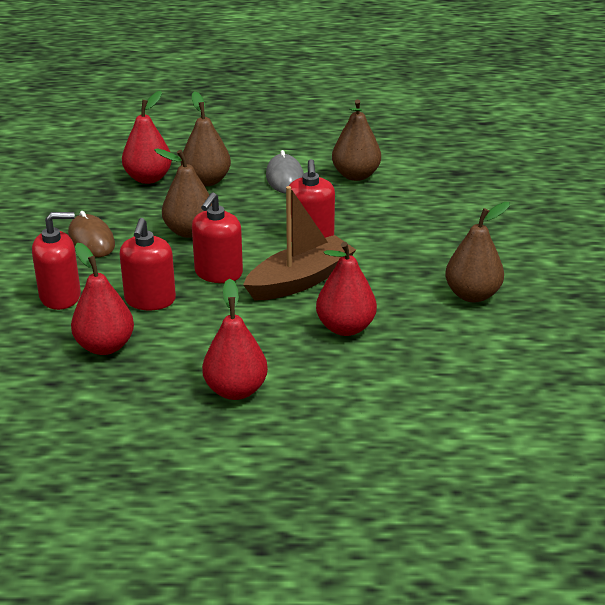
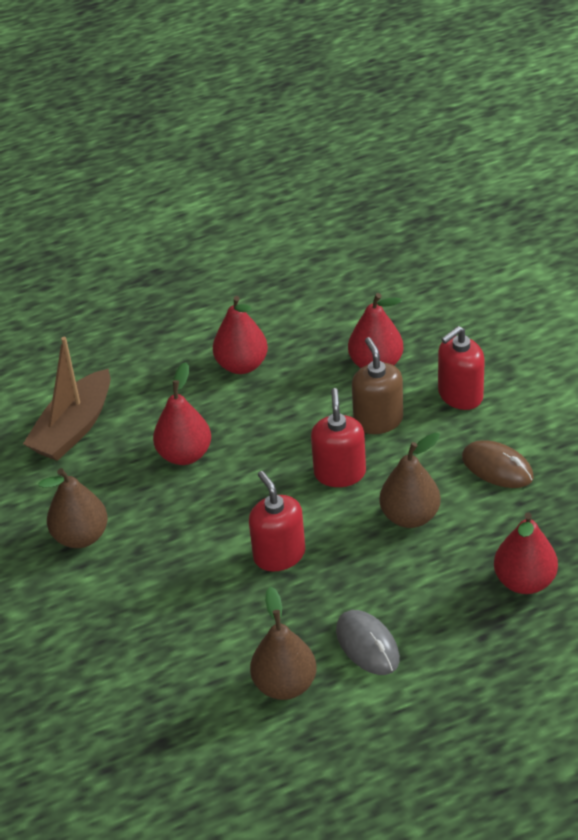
camera: 160 degrees right, 10 degrees up
(150, 300) = (378, 420): red soap dispenser -> brown soap dispenser
(206, 181) = (455, 603): brown pear -> none
(300, 280) = (256, 493): brown boat -> brown boat (74, 428)

